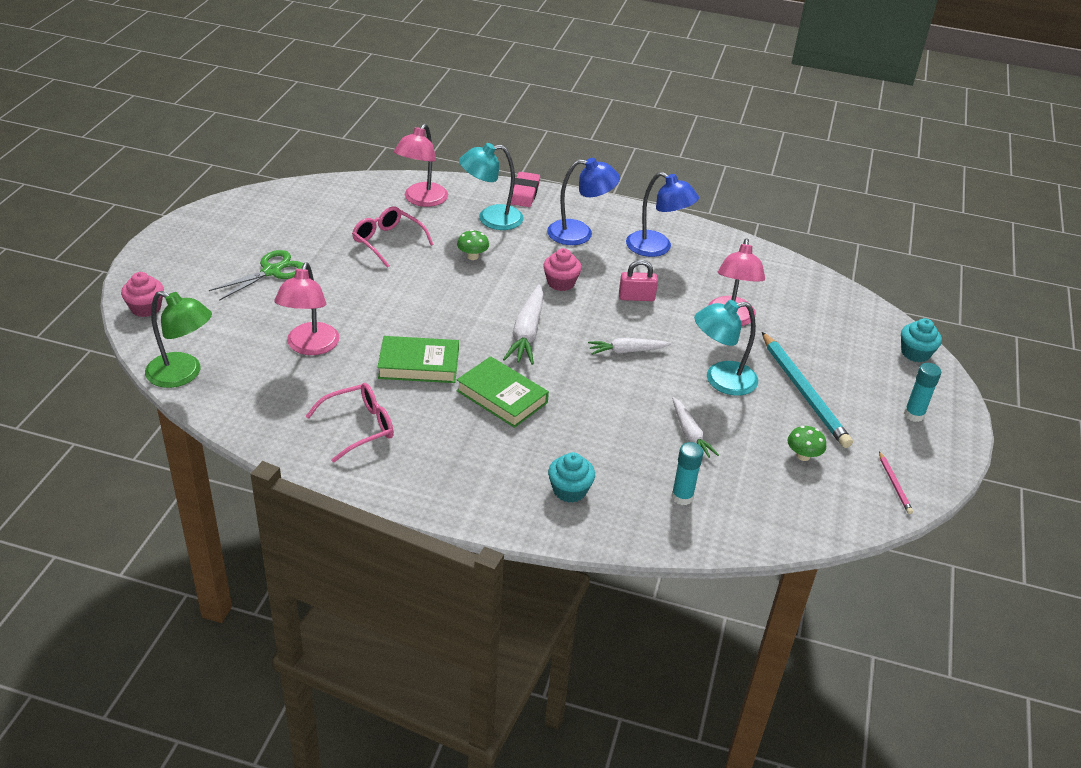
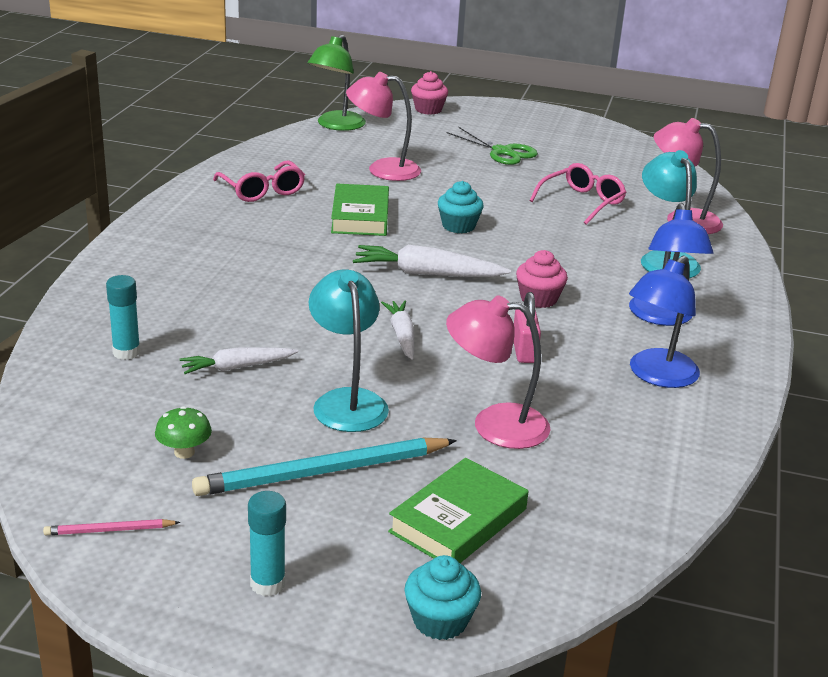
camera: 90 degrees right, 10 degrees down
(472, 256) = (573, 247): green mushroom -> none
(502, 396) = (309, 256): green book -> green book (458, 520)
(524, 193) = (742, 283): pink eraser -> none
(569, 490) = (153, 286): turquoise cupcake -> turquoise cupcake (458, 226)

